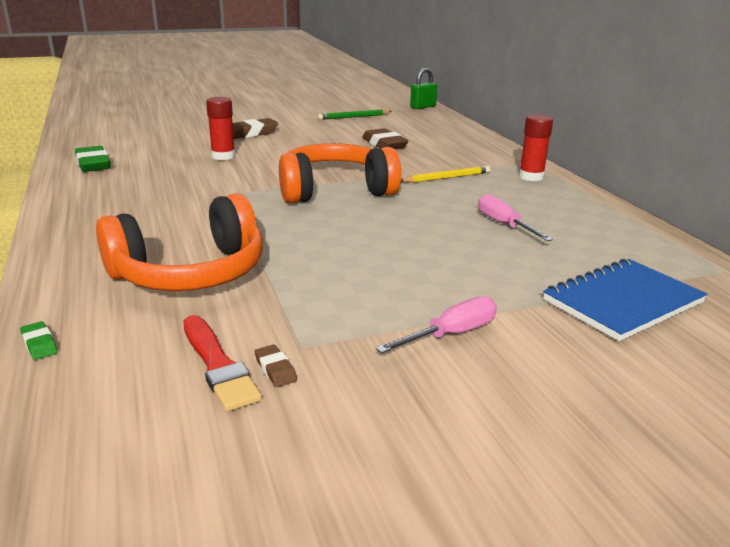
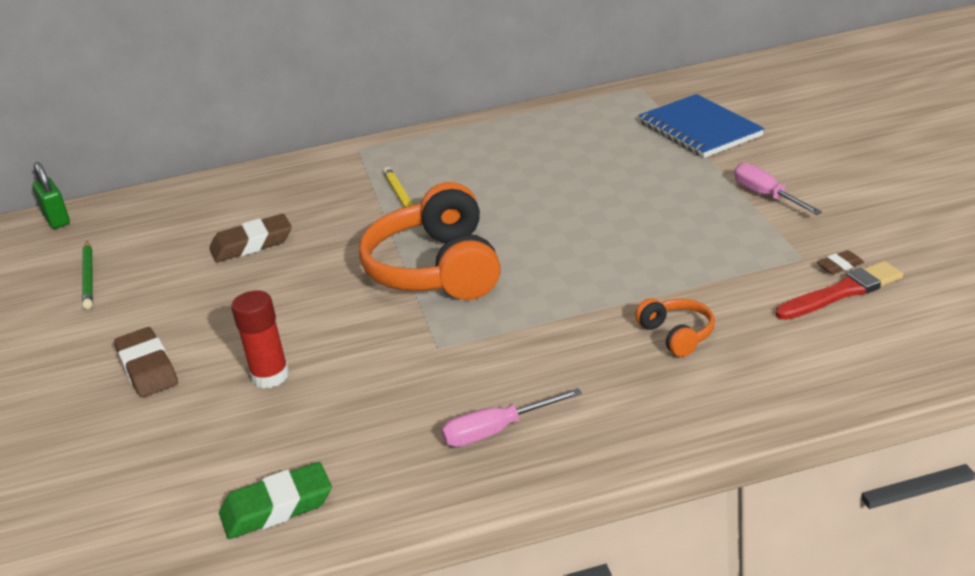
camera: 80 degrees left, 5 degrees up
(39, 344) = (838, 393): green eraser -> none
(190, 273) = (677, 335): orange headphones -> orange headphones, size x0.45
(504, 225) = (546, 169): pink screwdriver -> pink screwdriver (497, 431)
(531, 177) = (407, 151): red glue stick -> none

